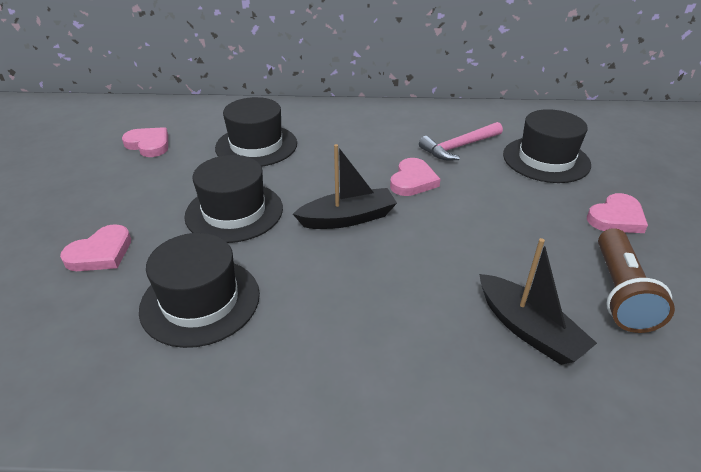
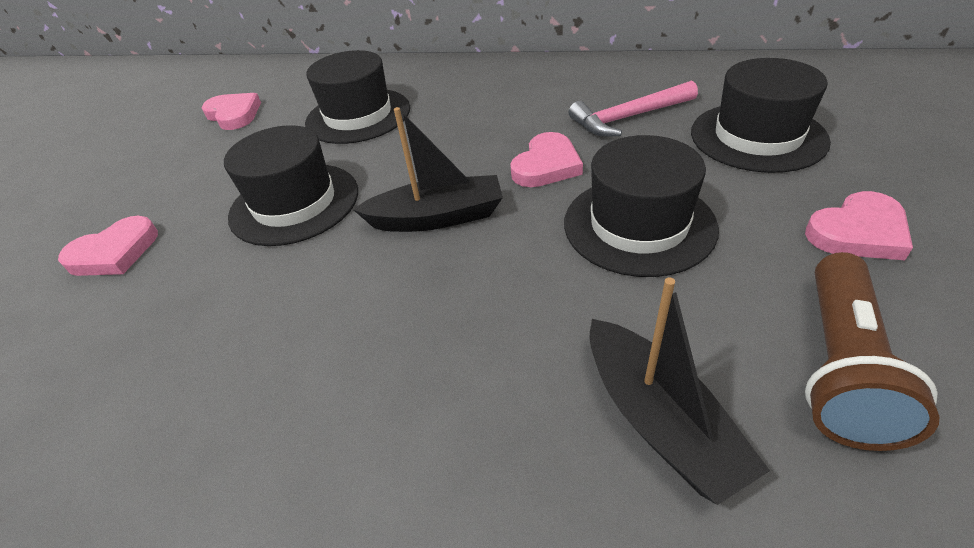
camera: 15 degrees right, 5 degrees up
(200, 301) = (198, 329): black hat -> black hat (638, 225)

